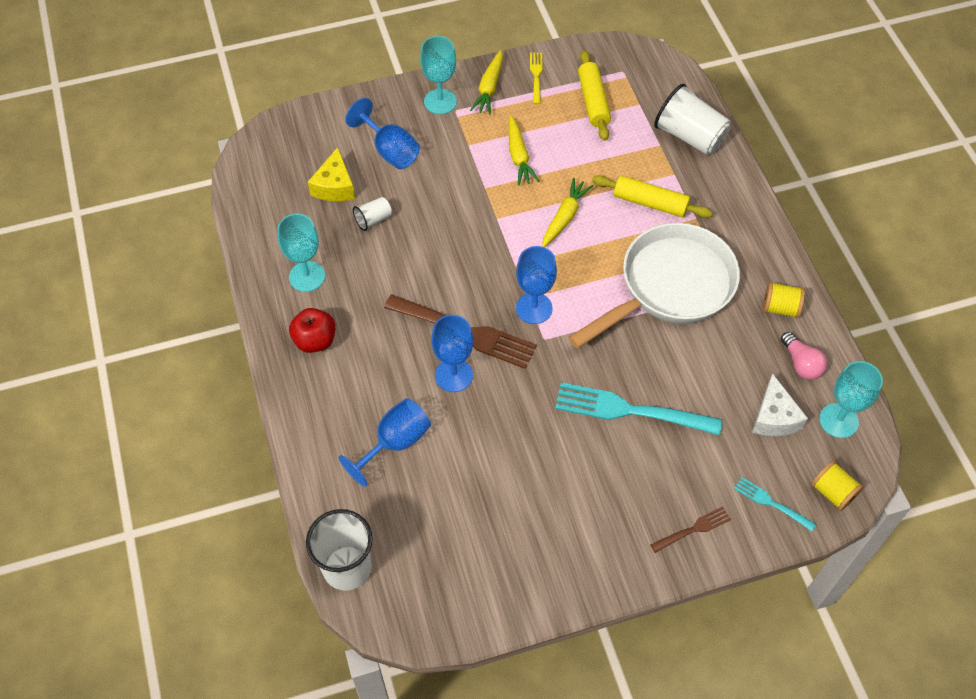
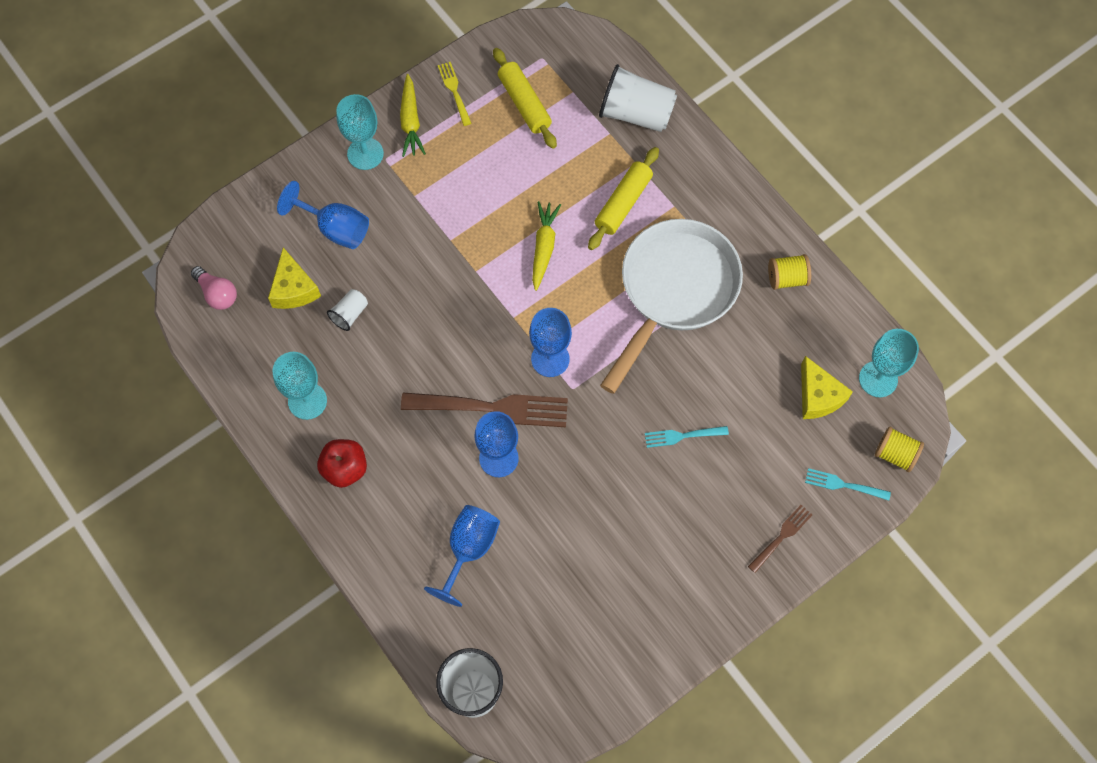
camera: 20 degrees left, 10 degrees up
(519, 156) = (472, 193): yellow carrot -> none
(631, 410) = (683, 435): turquoise fork -> turquoise fork, size x0.50
(650, 203) = (623, 203): yellow rolling pin -> yellow rolling pin turned 60 degrees counterclockwise
(774, 417) = (818, 396): white cheese -> yellow cheese
(801, 363) = (825, 331): pink light bulb -> pink light bulb (217, 293)

